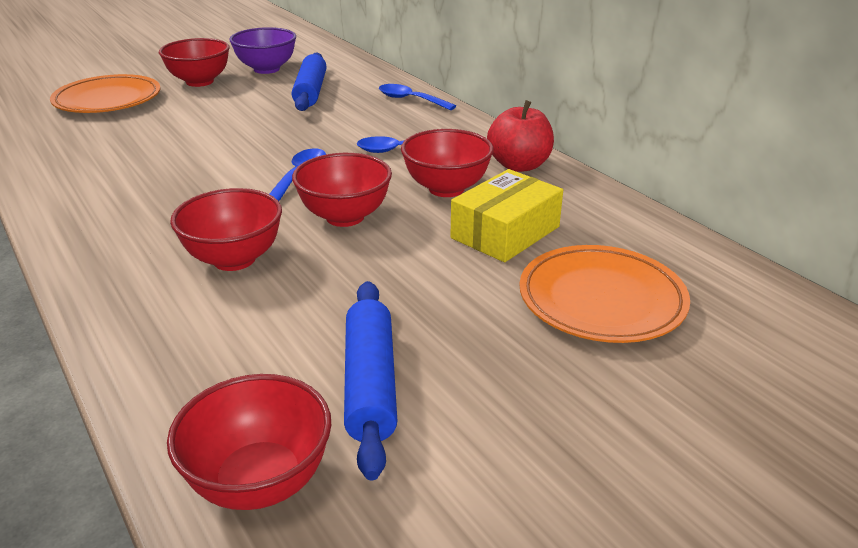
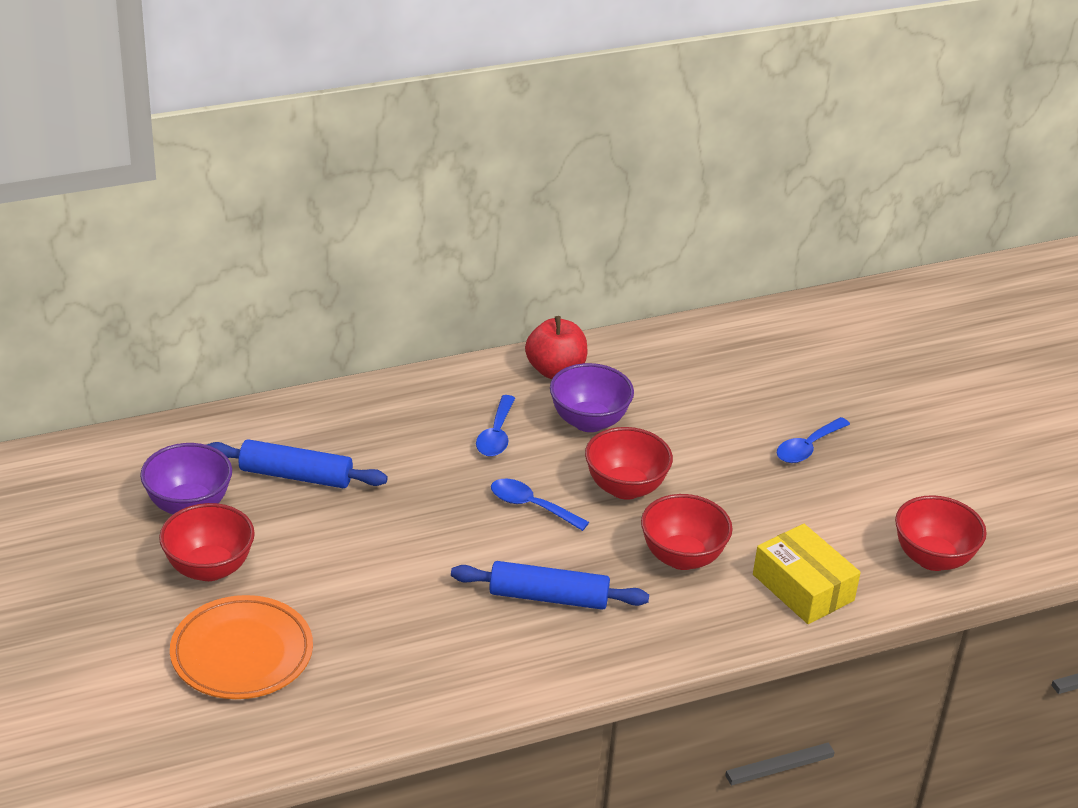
camera: 80 degrees left, 5 degrees up
(370, 384) = (852, 504): blue rolling pin -> blue rolling pin (548, 597)
(410, 100) = (359, 404): blue spoon -> blue spoon (807, 447)
(446, 189) = (589, 421): red bowl -> purple bowl
(505, 232) = (675, 406): yellow box -> yellow box (803, 587)
(601, 300) = (778, 386): orange plate -> none

